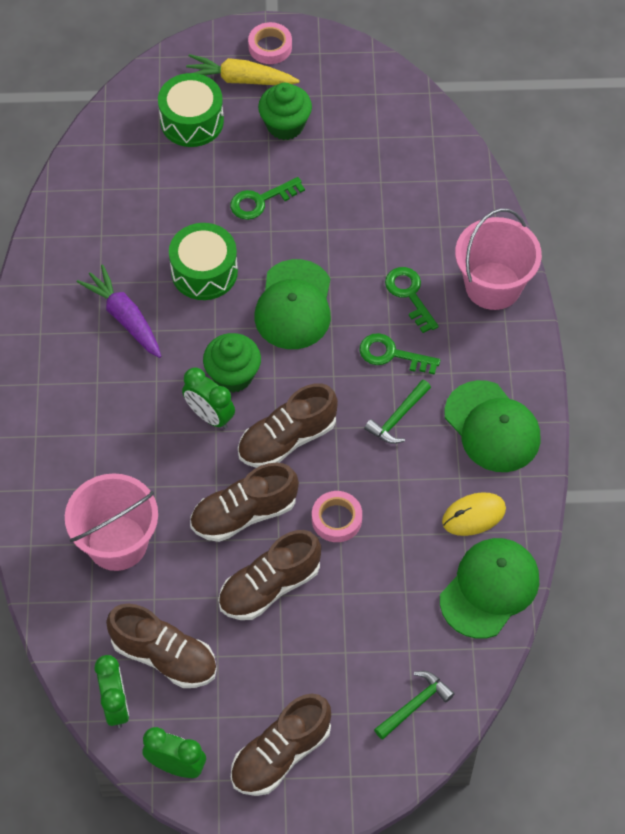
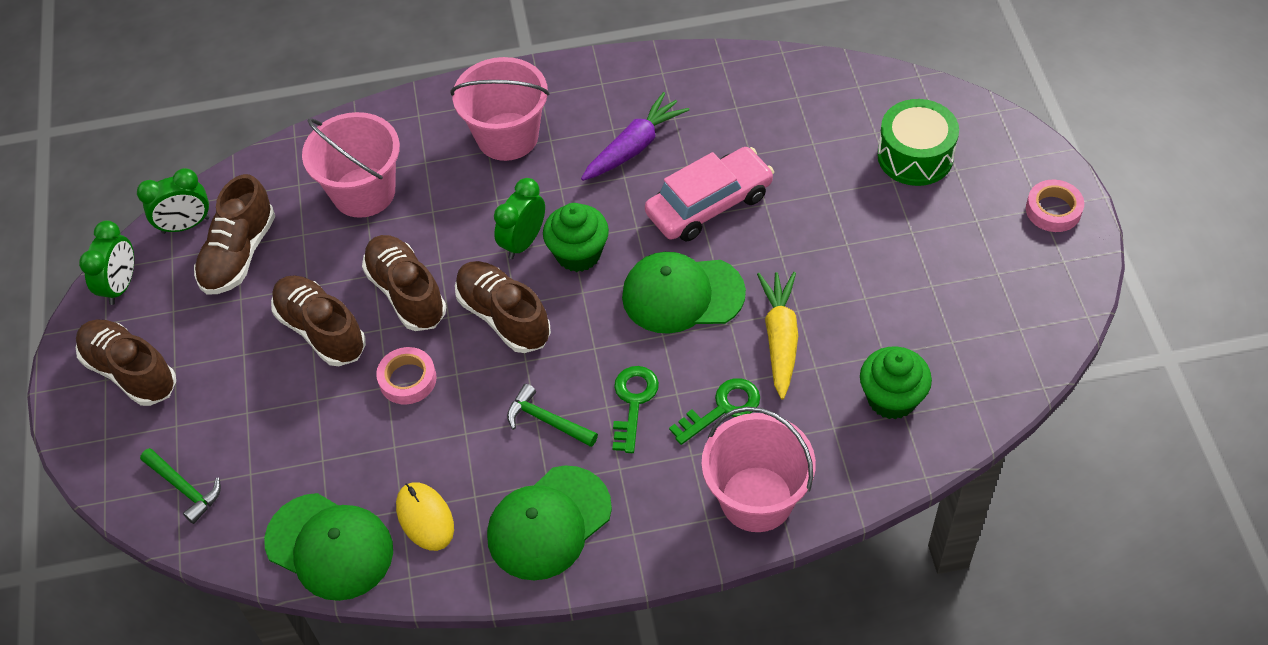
camera: 85 degrees right, 5 degrees down
(83, 416) = (507, 136): none -> pink bucket
(204, 272) = (709, 204): green drum -> pink car
(239, 79) = (992, 189): yellow carrot -> yellow carrot (780, 338)
(261, 201) = (821, 239): green key -> none
(285, 125) = (938, 244): green cupcake -> green cupcake (891, 398)

